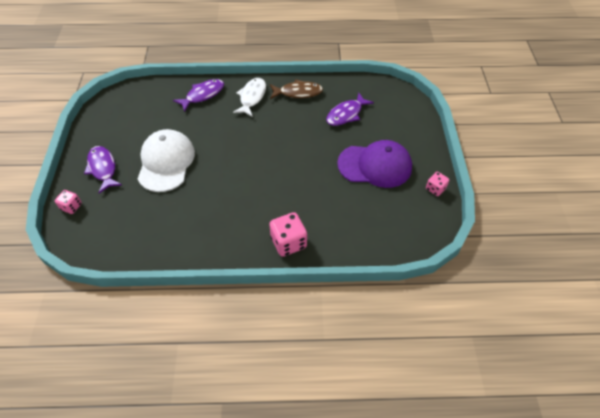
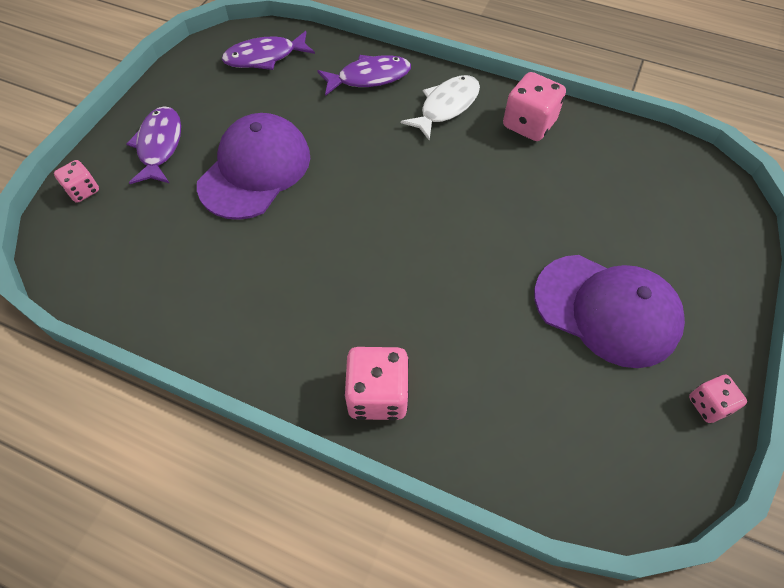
camera: 25 degrees right, 5 degrees up
(166, 162) = (255, 170): white cap -> purple cap
(298, 92) = (529, 124): brown fish -> pink dice
(346, 114) = (597, 192): purple fish -> purple fish (264, 57)

